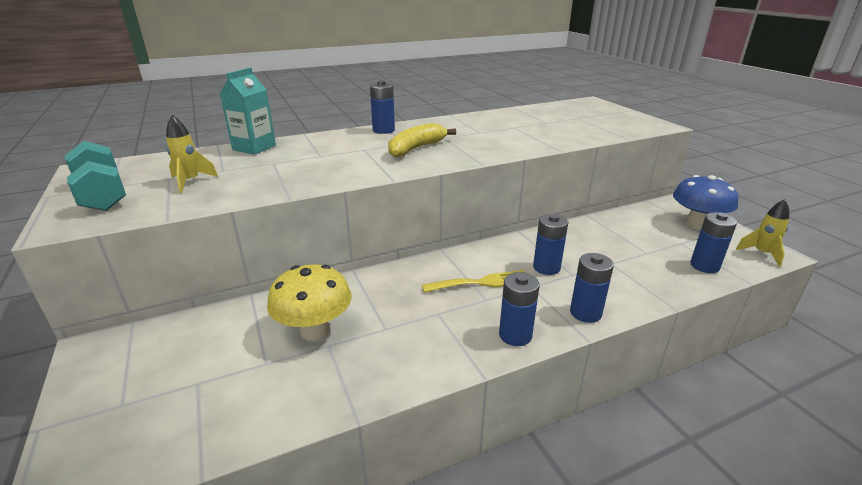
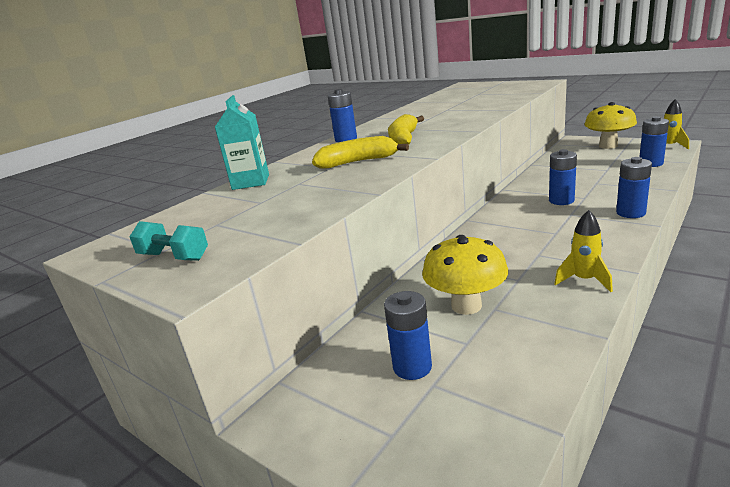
camera: 25 degrees left, 5 degrees down
(102, 195) = (174, 257): turquoise dumbbell -> turquoise dumbbell, size x0.66
(190, 182) = (249, 218): yellow rocket -> yellow rocket (584, 280)
(342, 159) = (357, 162): none -> yellow banana
(481, 282) = (534, 226): yellow fork -> none
(515, 335) = (612, 242): blue battery -> blue battery (412, 367)
(696, 225) = (608, 146): blue mushroom -> yellow mushroom

